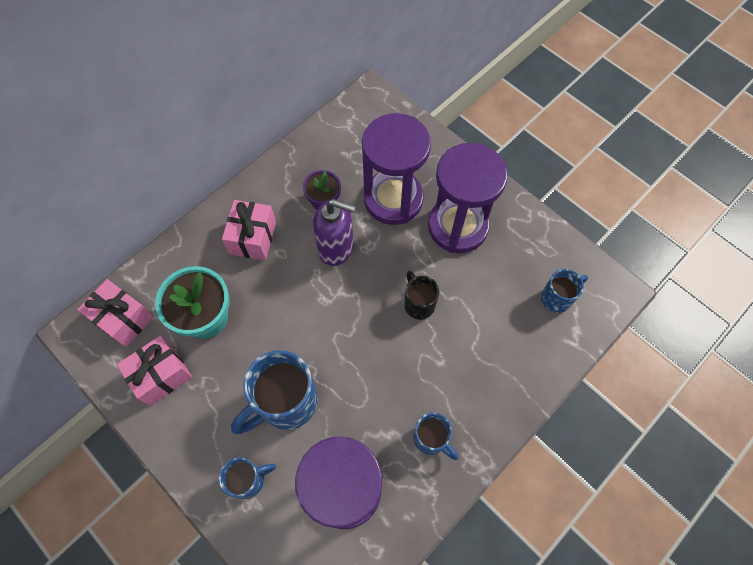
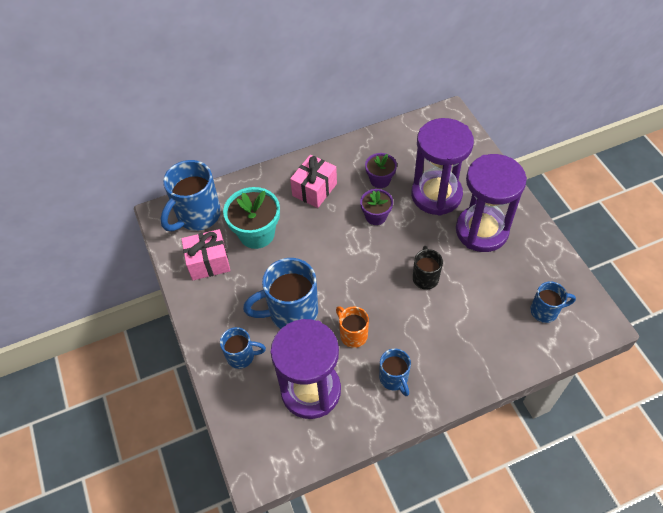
camera: 25 degrees right, 10 degrees down
(123, 319) = (197, 216): pink gift -> blue mug
(336, 248) = (376, 216): purple soap dispenser -> purple flower pot
(366, 403) = (353, 334): none -> orange mug

